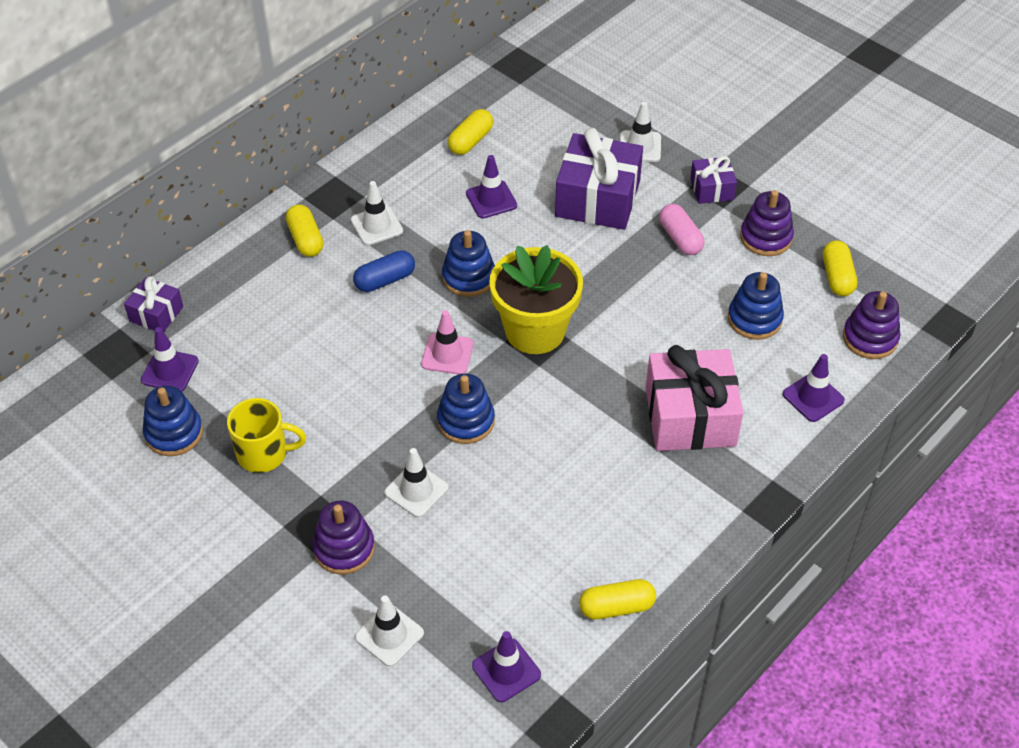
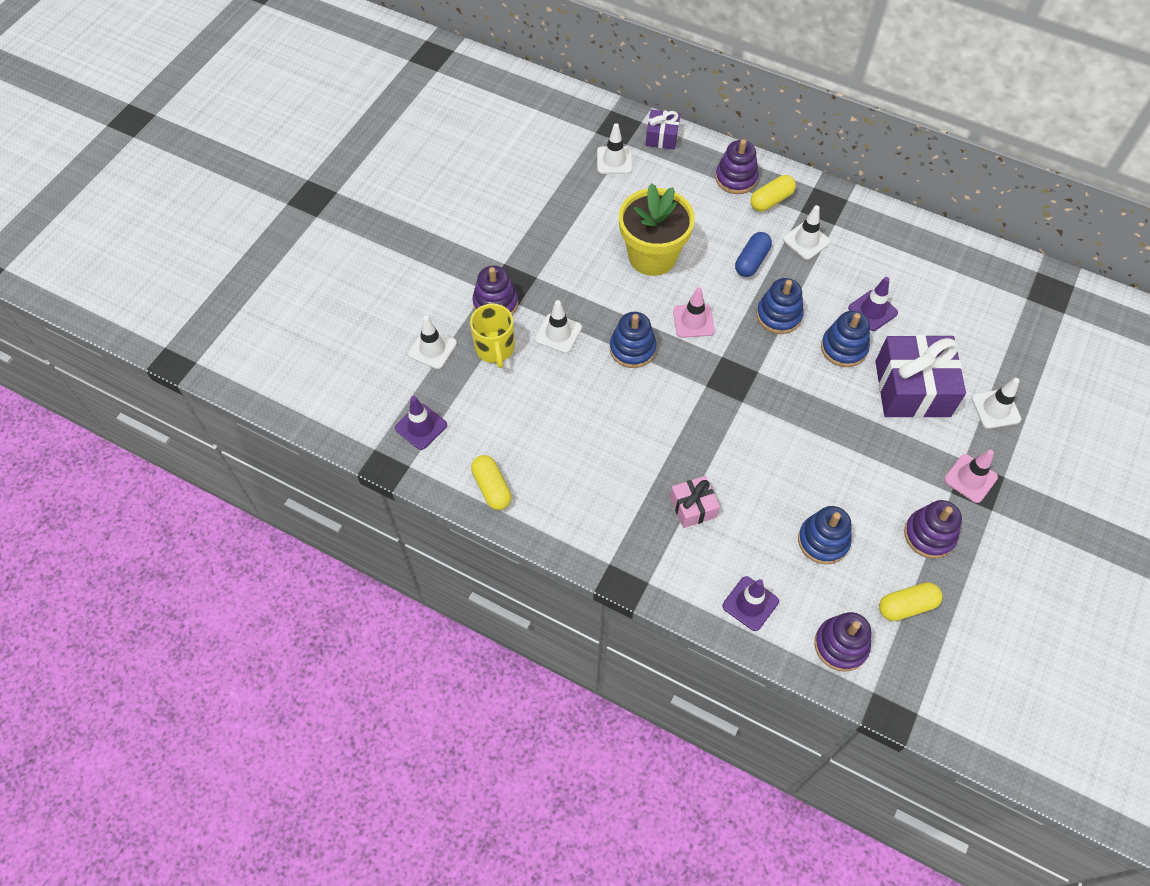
camera: 75 degrees right, 10 degrees up
(170, 371) = (614, 160): purple traffic cone -> white traffic cone
(174, 433) = (561, 180): blue stacking toy -> blue stacking toy (843, 348)
(258, 261) = (736, 178): none -> purple stacking toy
(264, 454) = (561, 234): yellow mug -> yellow mug (495, 349)
(385, 280) = (751, 261): blue capsule -> blue capsule turned 75 degrees clockwise
(470, 141) = (934, 279): yellow capsule -> none
(535, 331) = (741, 374): yellow flower pot -> yellow flower pot (652, 256)
(680, 238) = (895, 463): pink capsule -> none
(690, 416) = (693, 507): pink gift -> pink gift, size x0.52
(712, 189) = (970, 478): purple gift -> pink traffic cone

